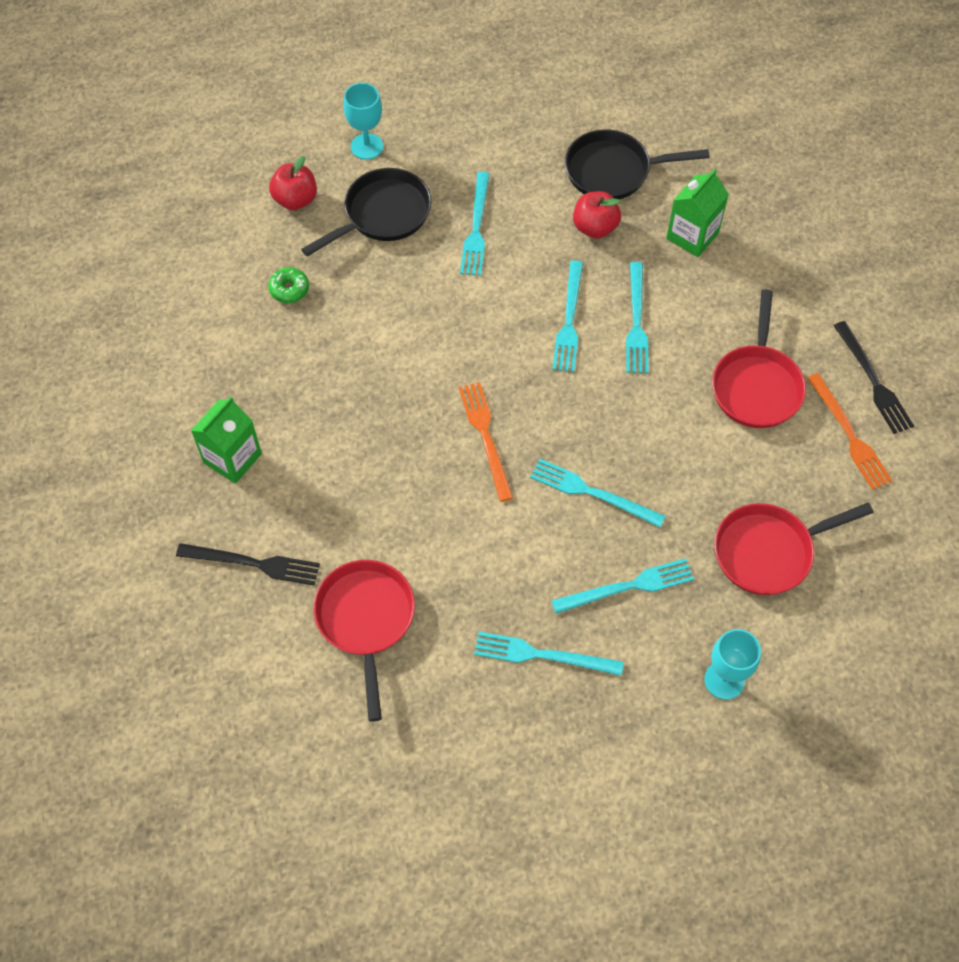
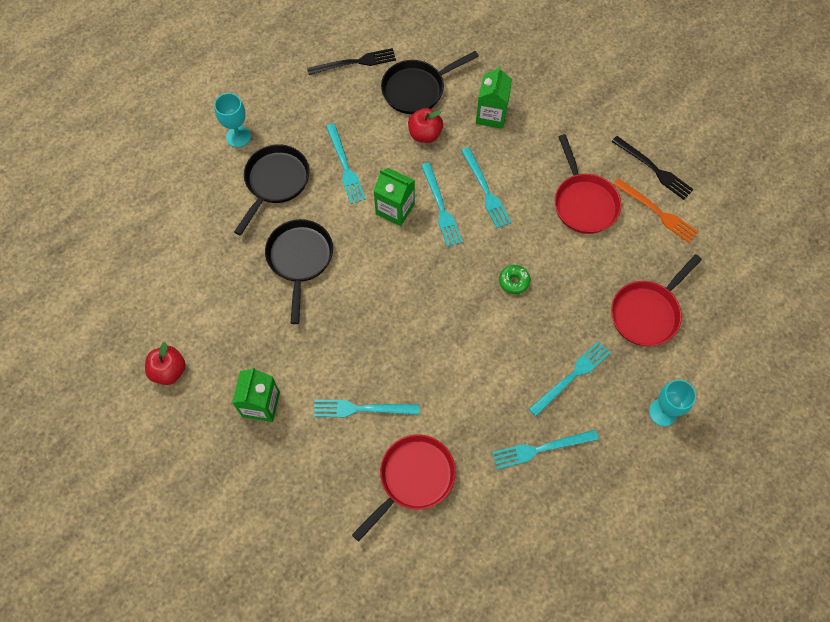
camera: 25 degrees left, 5 degrees up
(254, 563) = (316, 473): black fork -> black fork (355, 62)
(289, 289) = (237, 263): green donut -> green donut (514, 281)
(295, 200) = (207, 195): red apple -> red apple (169, 371)
(365, 313) = (300, 259): none -> black pan
(366, 620) = (413, 478): red pan -> red pan turned 75 degrees clockwise
(485, 436) = (427, 313): orange fork -> none
(511, 300) = (395, 209): none -> green carton
(591, 492) = (516, 322): turquoise fork -> turquoise fork (361, 409)

